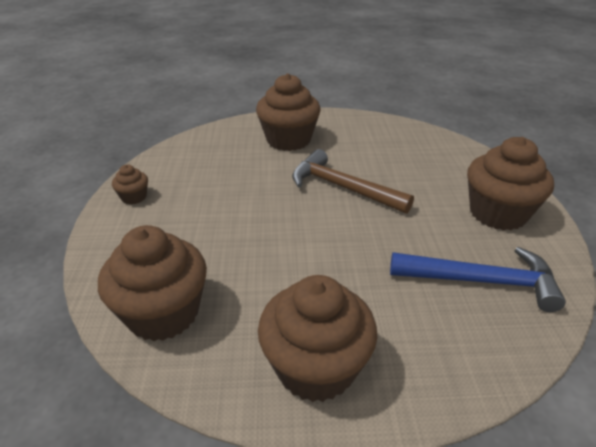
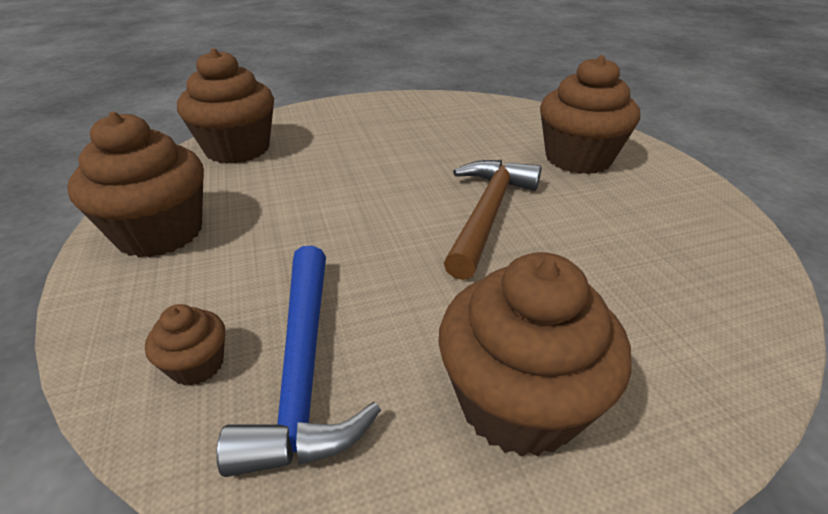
camera: 75 degrees right, 0 degrees up
(134, 197) = (394, 104): brown cupcake -> brown cupcake (197, 365)

